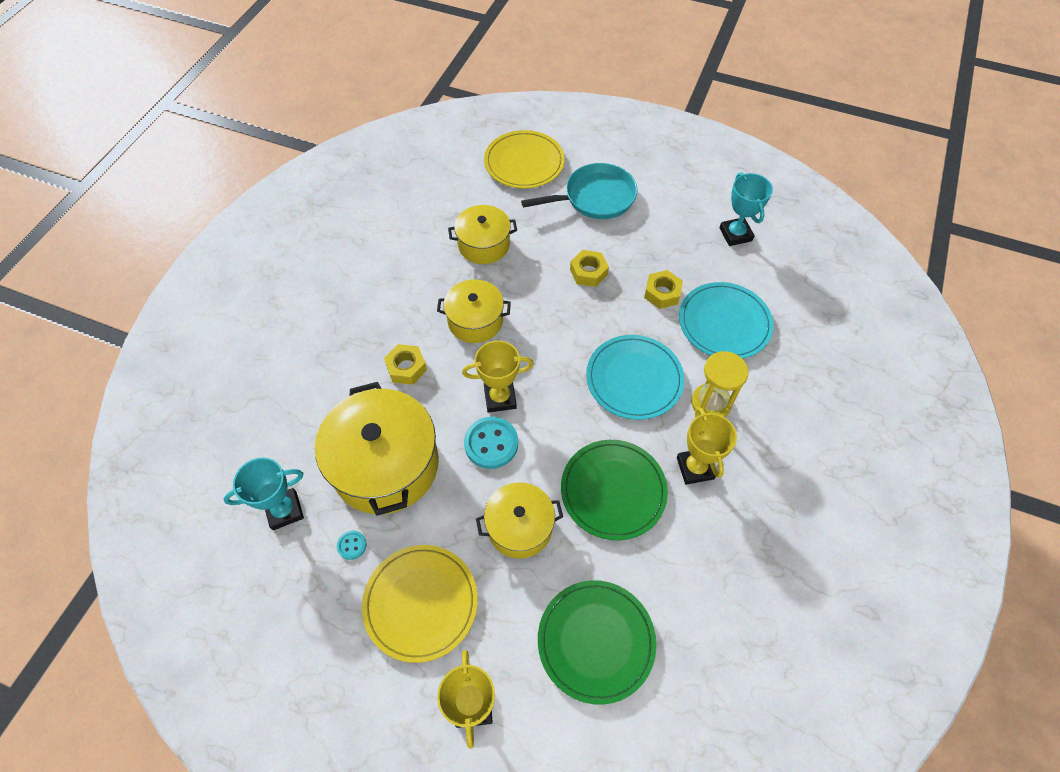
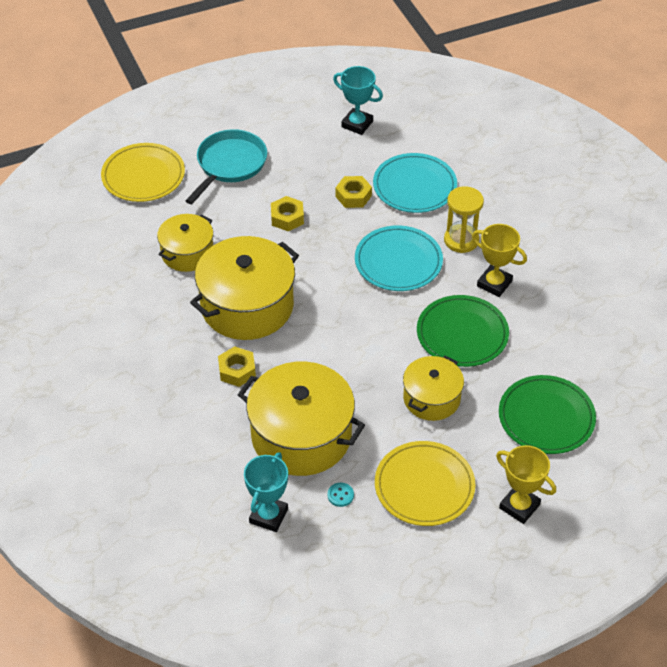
camera: 45 degrees left, 10 degrees down
(475, 321) = (247, 305): yellow pot -> yellow pot, size x1.71
(491, 443) = (355, 368): turquoise button -> none
(500, 398) = (326, 338): yellow trophy -> none

